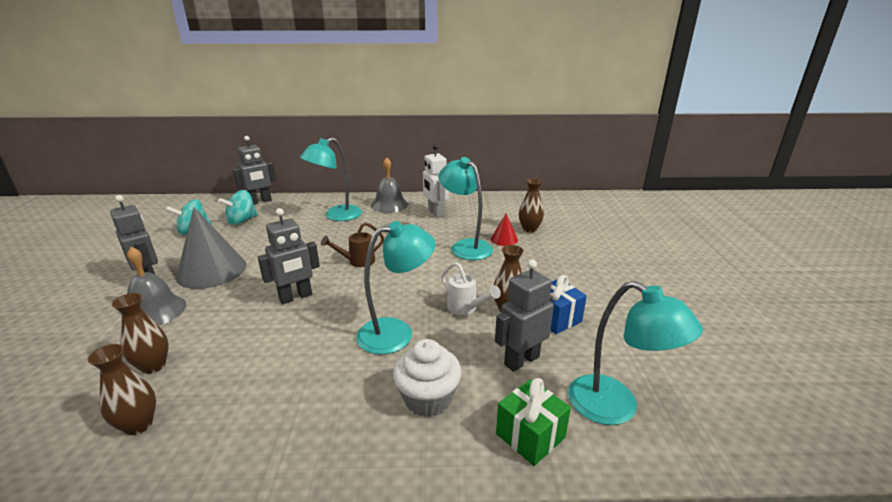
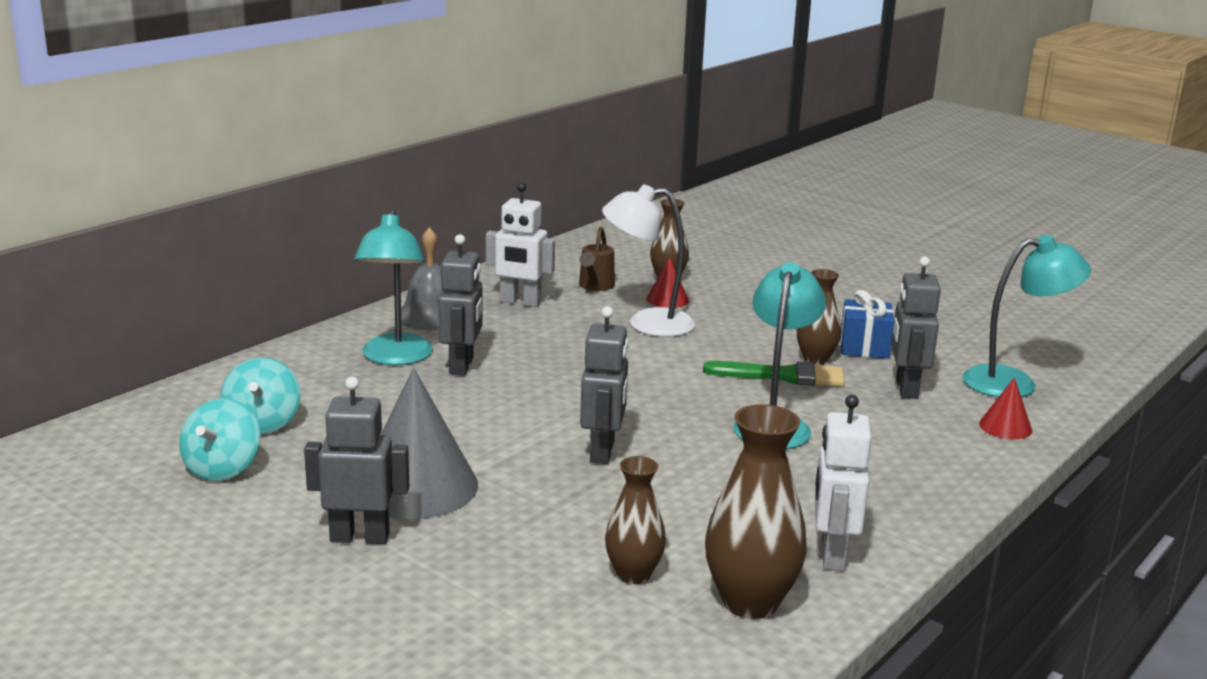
camera: 50 degrees left, 5 degrees down
(138, 424) = (750, 602): brown vase -> brown vase, size x1.61
(155, 311) = (479, 550): grey bell -> none
(229, 433) = (832, 555): none -> white robot
(260, 202) = (205, 391): grey robot -> grey robot (462, 366)
(357, 261) = (572, 390): brown watering can -> brown watering can (595, 286)
(427, 398) = (905, 447): white cupcake -> none
(465, 246) = (647, 323): turquoise lamp -> white lamp
(466, 308) = (783, 376): white watering can -> green brush
(530, 436) = (1005, 427): green gift -> red cone

